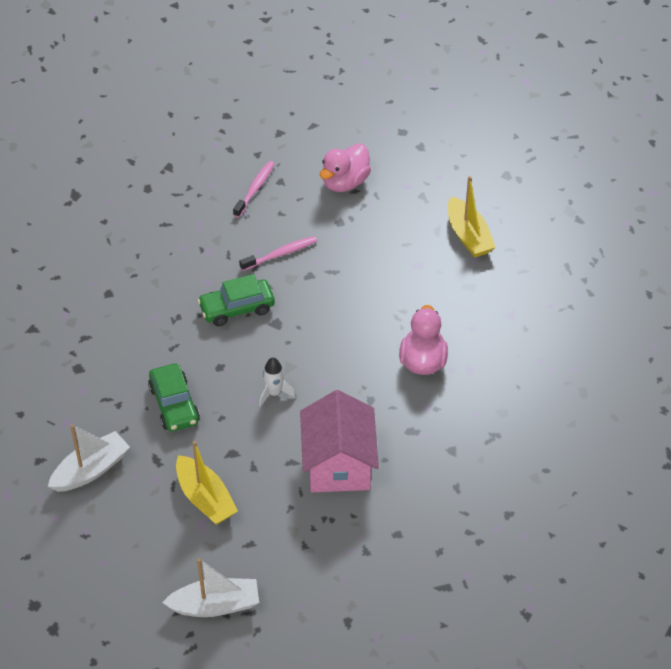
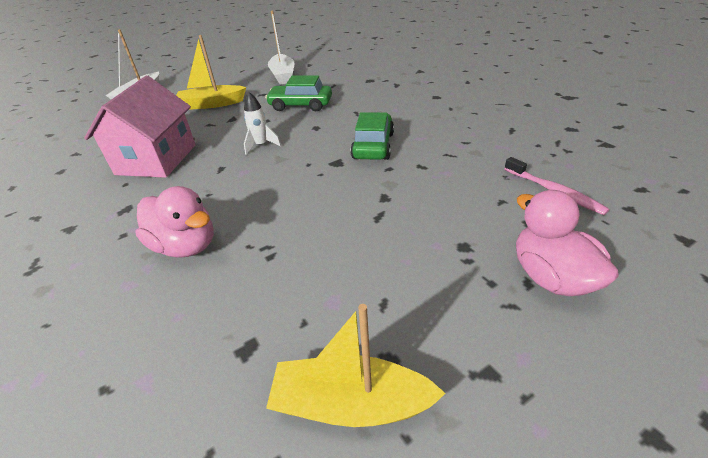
camera: 120 degrees right, 10 degrees down
(280, 254) = (430, 185): pink toothbrush -> none
(338, 464) = (156, 159): pink house -> pink house turned 75 degrees clockwise

